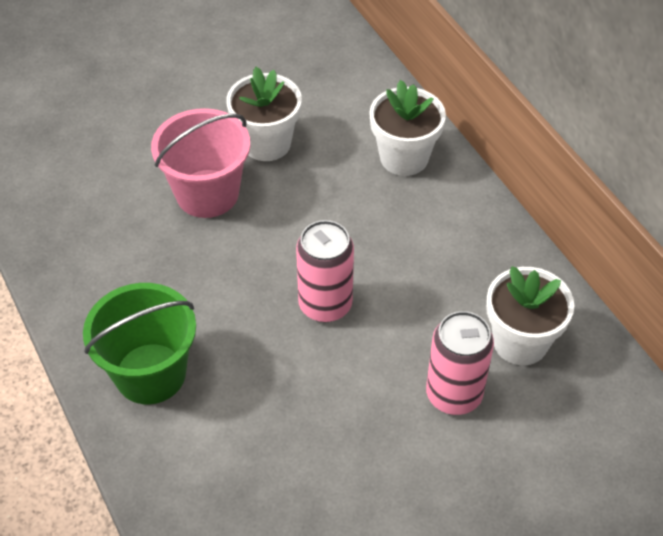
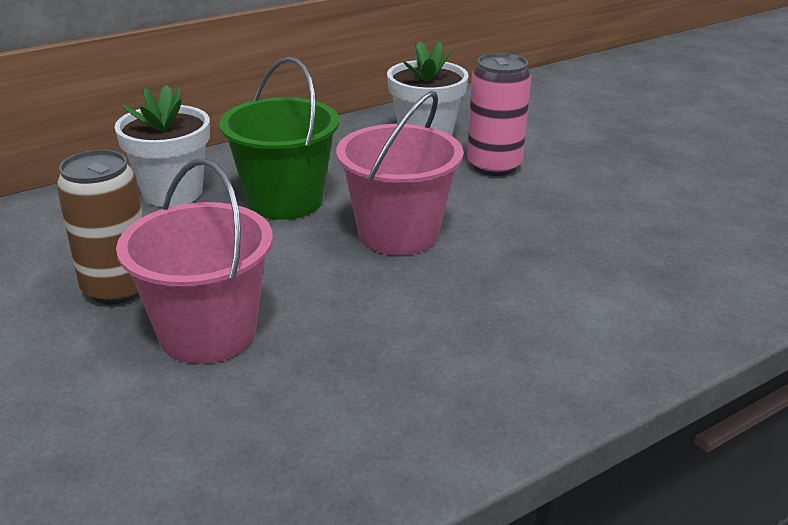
camera: 95 degrees left, 20 degrees down
(150, 373) = (535, 354): green bucket -> green bucket (285, 200)
(267, 143) = (117, 288): white flower pot -> brown can
(325, 305) = (398, 234): pink can -> pink bucket

